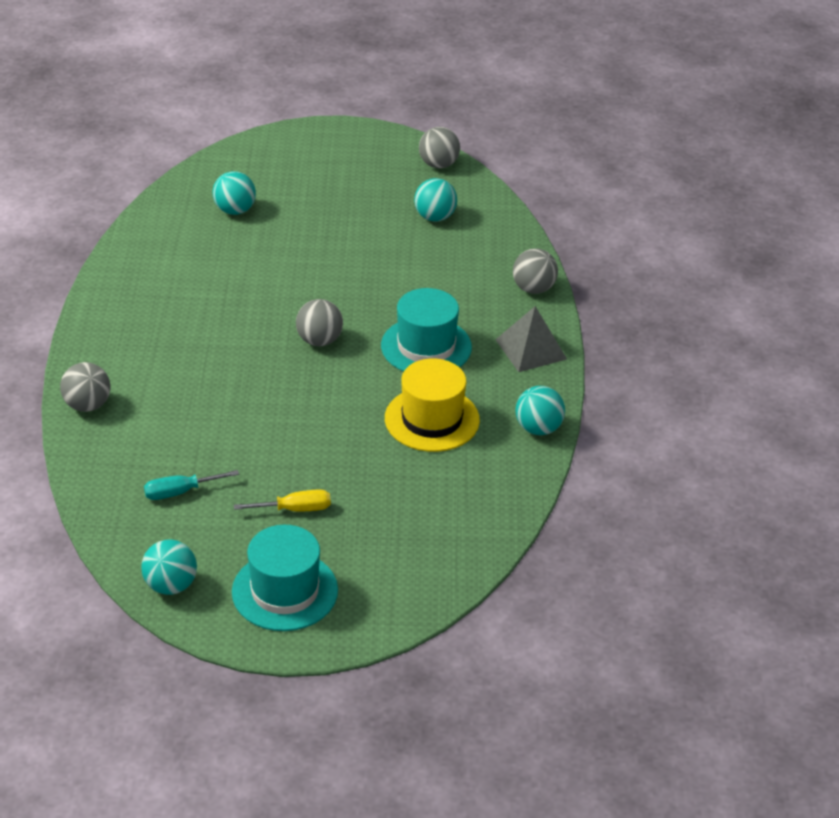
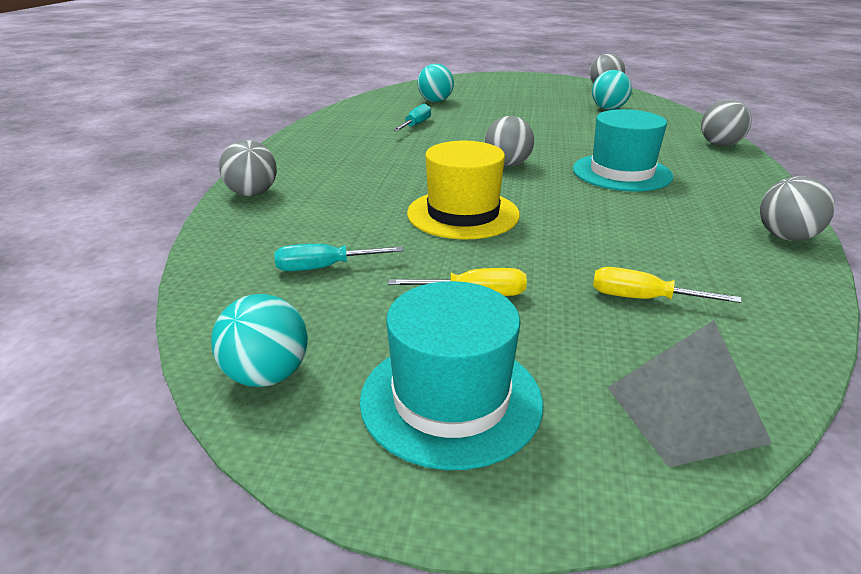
camera: 10 degrees right, 10 degrees down
(219, 269) = (415, 125): none -> turquoise screwdriver
(412, 503) = (643, 299): none -> yellow screwdriver
(432, 419) = (645, 223): yellow hat -> yellow hat (463, 214)
(531, 349) = (739, 179): grey pyramid -> grey pyramid (685, 414)
(538, 428) = (786, 237): turquoise ball -> grey ball

